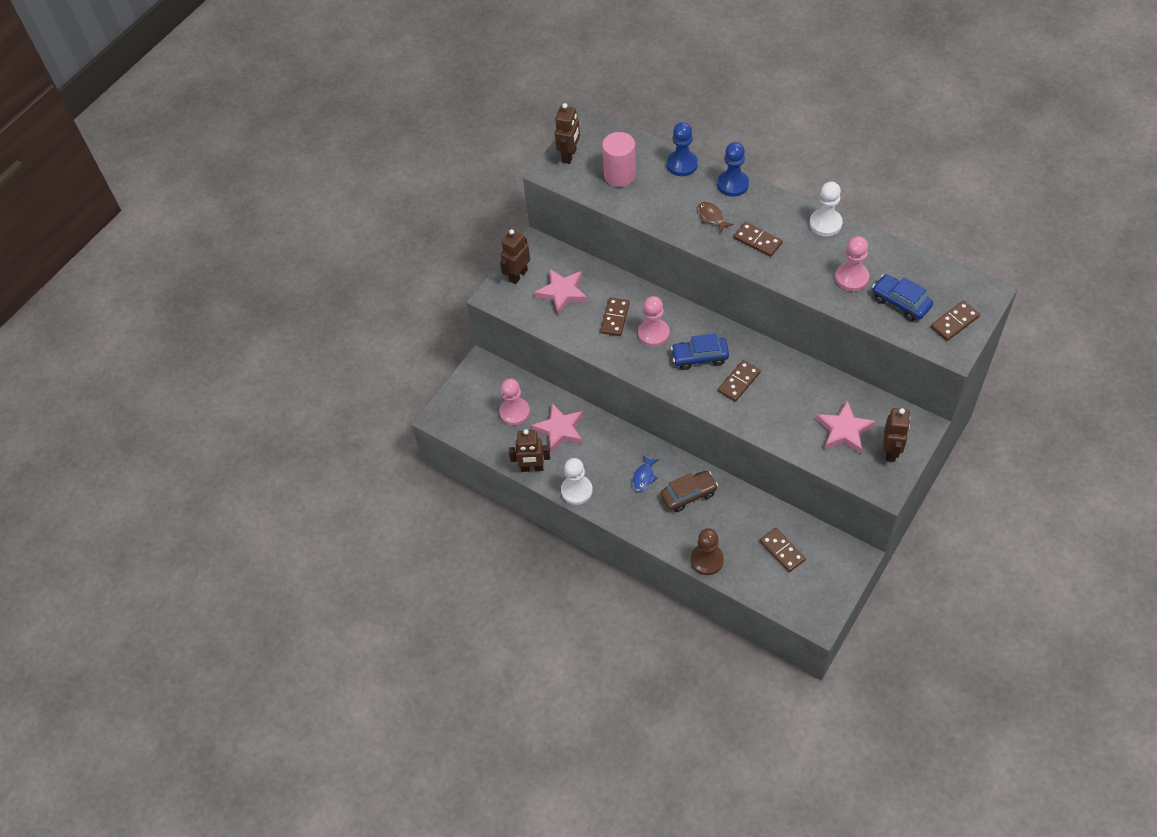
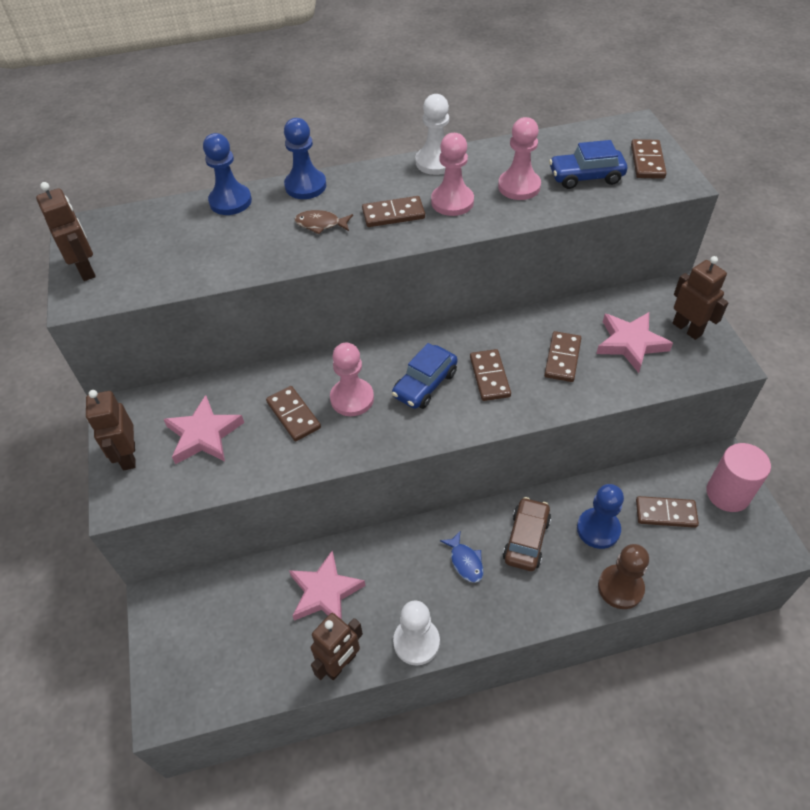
camera: 50 degrees left, 5 degrees down
(514, 412) = (253, 619): pink pawn -> pink pawn (452, 202)
(620, 175) = (171, 251): pink cylinder -> pink cylinder (728, 494)
(733, 524) = (598, 529): none -> blue pawn
(792, 405) = (562, 358): none -> brown domino

